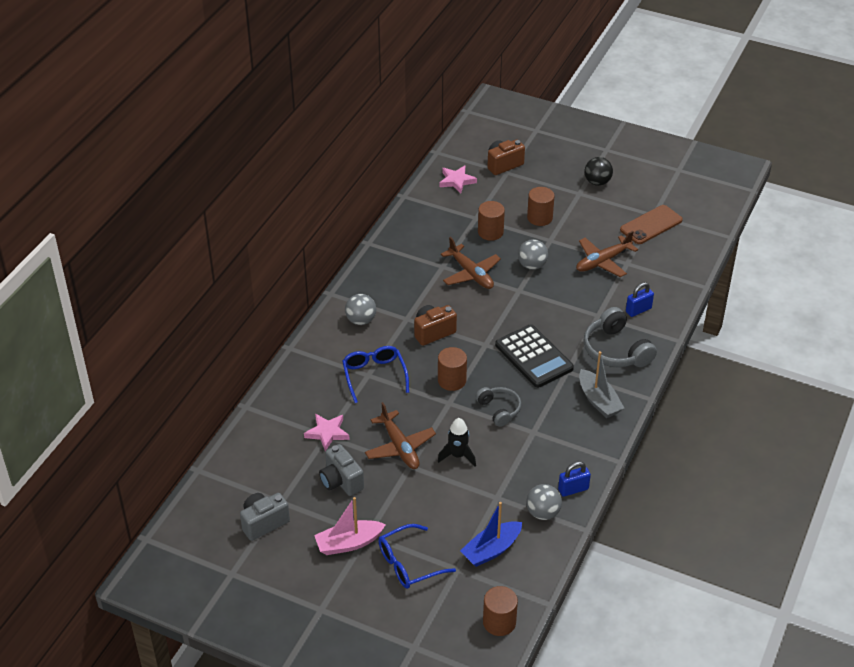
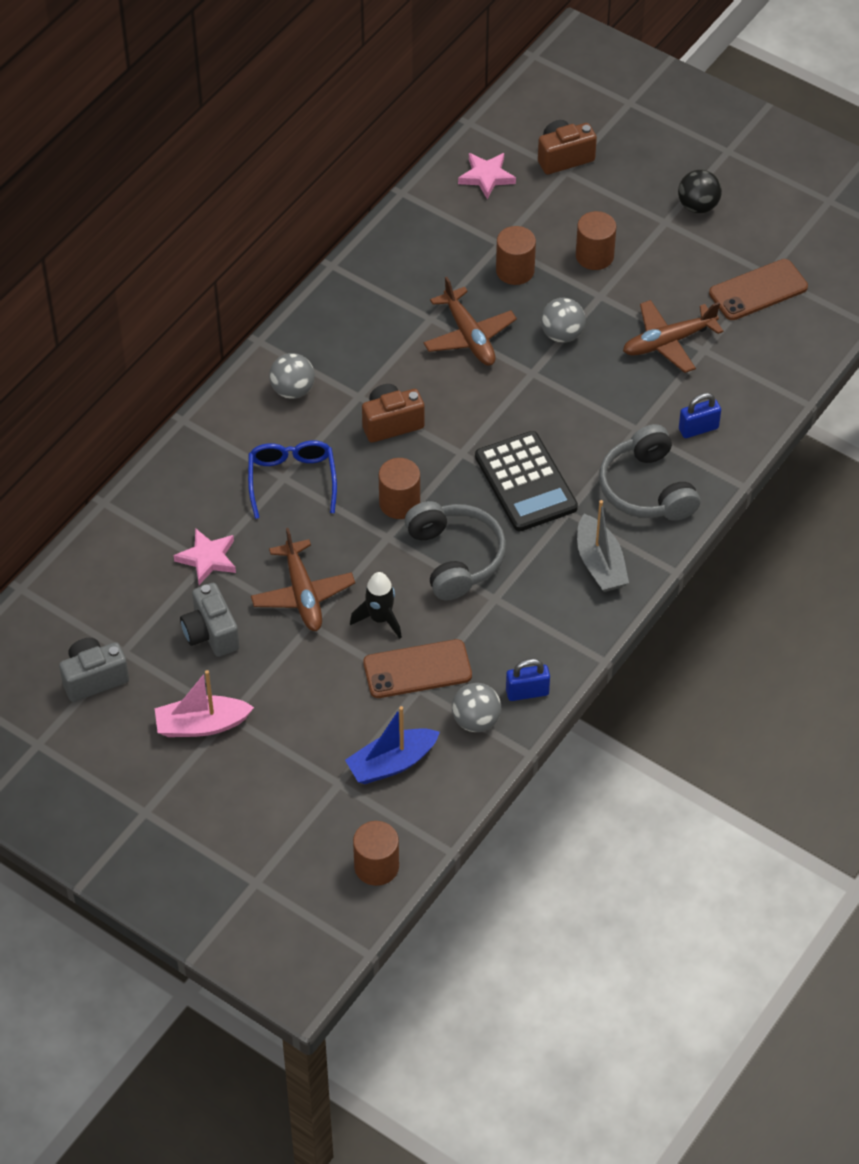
camera: 10 degrees right, 10 degrees up
(408, 564) = (275, 766): blue glasses -> none
(493, 485) = (417, 669): none -> brown phone
(499, 410) = (455, 557): grey headphones -> grey headphones, size x1.63

